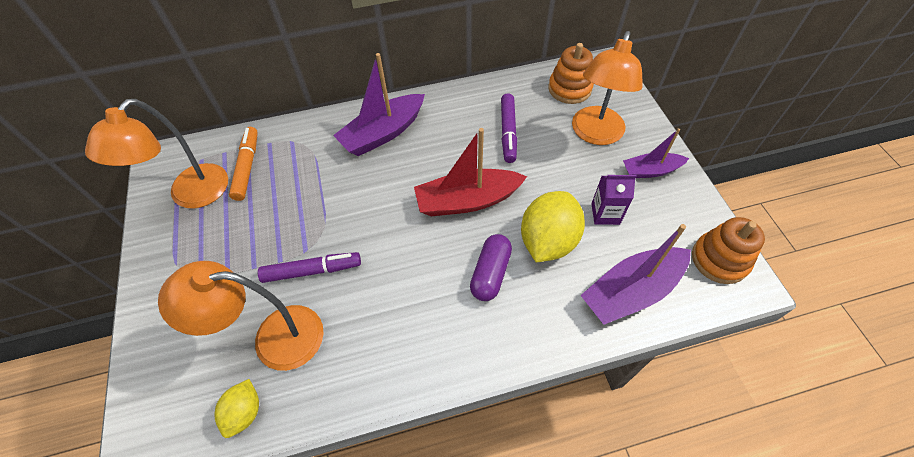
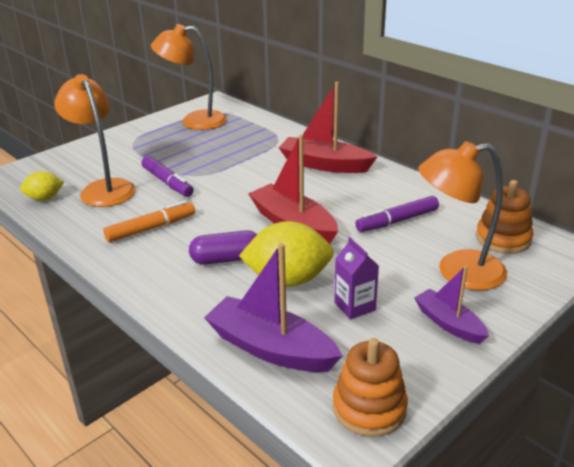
camera: 60 degrees right, 25 degrees down
(247, 167) = (236, 129): orange marker -> orange marker (151, 228)
(383, 133) = (324, 165): purple boat -> red boat

